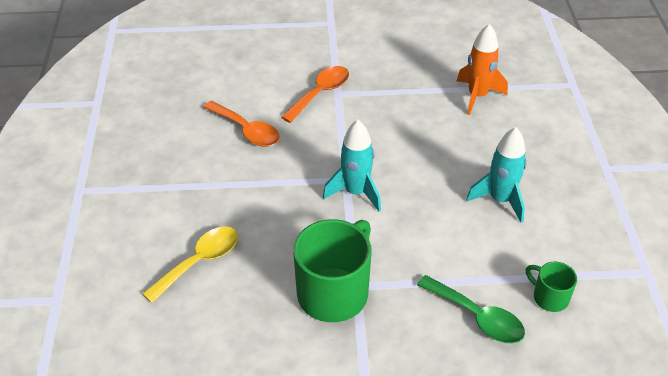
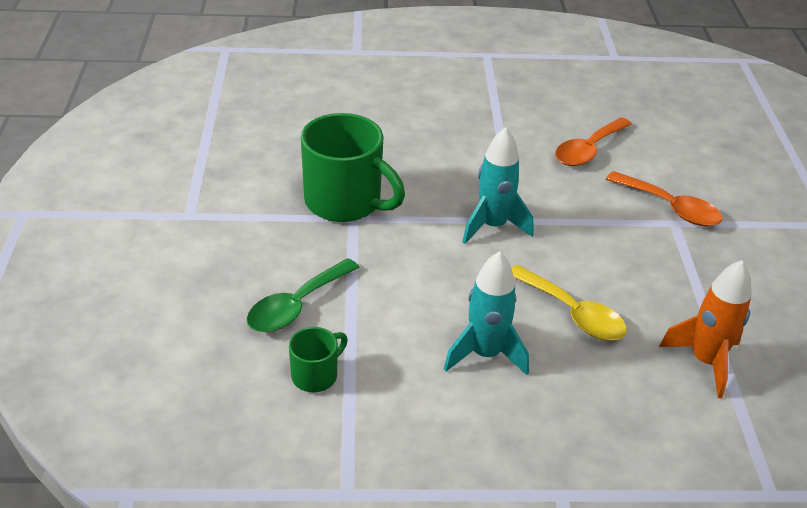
camera: 90 degrees right, 5 degrees down
(199, 262) = (393, 120): yellow spoon -> yellow spoon (573, 313)

